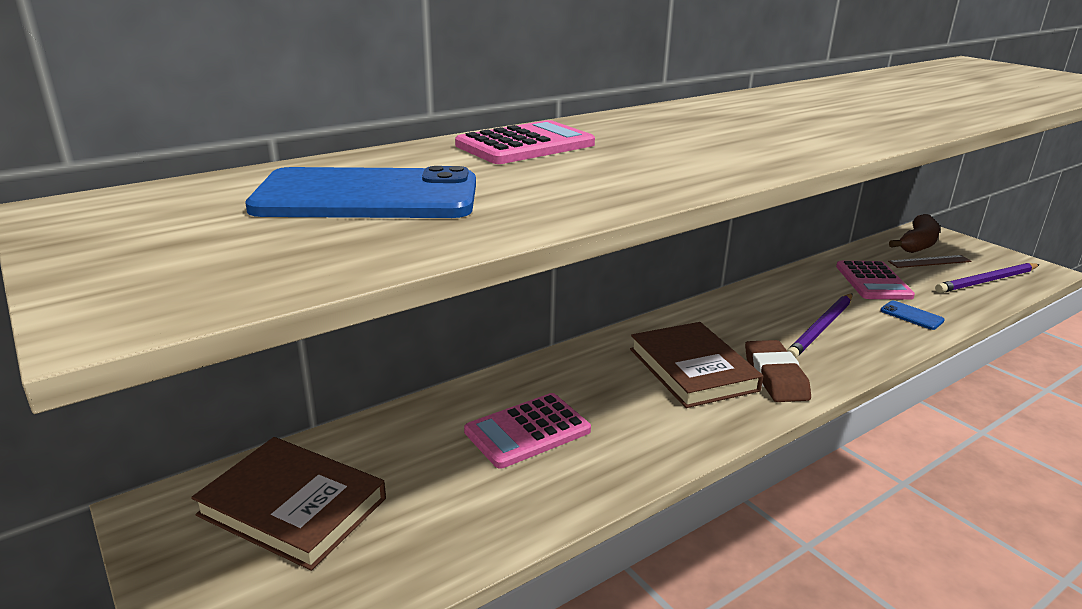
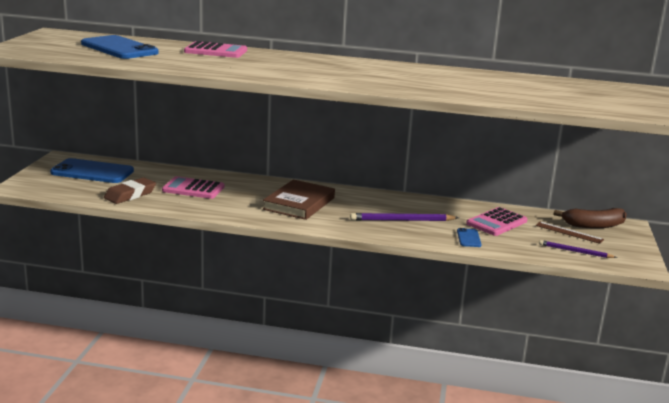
camera: 45 degrees right, 5 degrees down
(293, 506) = (92, 172): brown book -> blue phone
(775, 377) = (326, 220): brown eraser -> brown eraser (130, 195)
(987, 281) = (575, 251): purple pencil -> purple pencil, size x0.65

